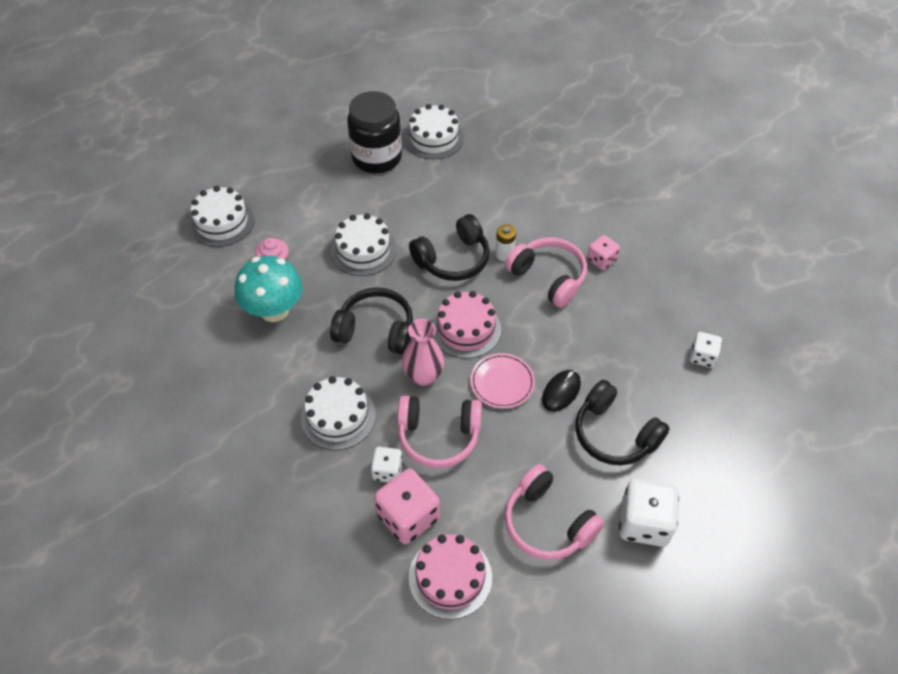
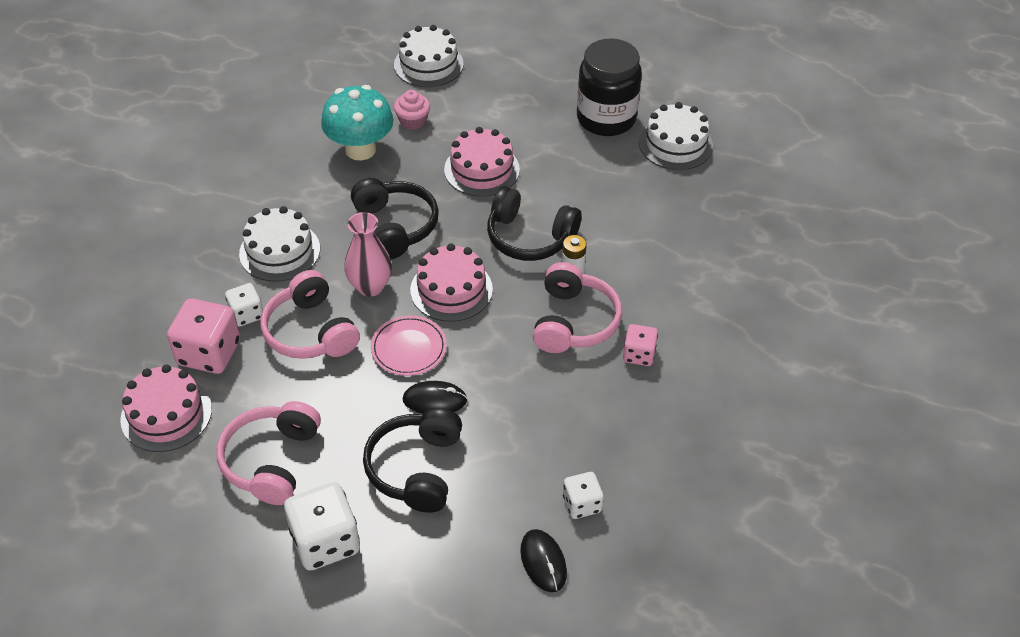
camera: 55 degrees right, 5 degrees down
(363, 250) = (481, 169): white cake -> pink cake
(735, 402) = (543, 562): none -> black mouse

